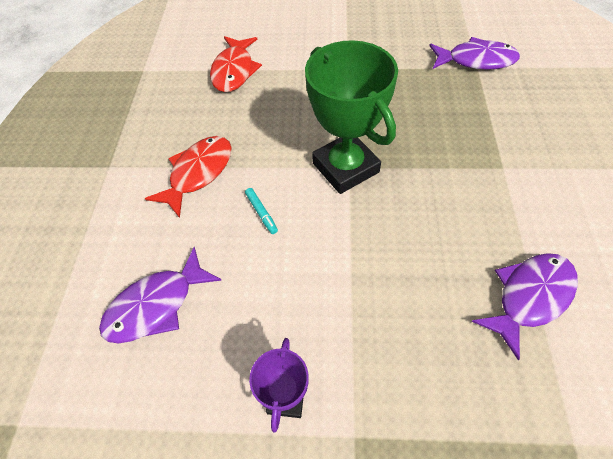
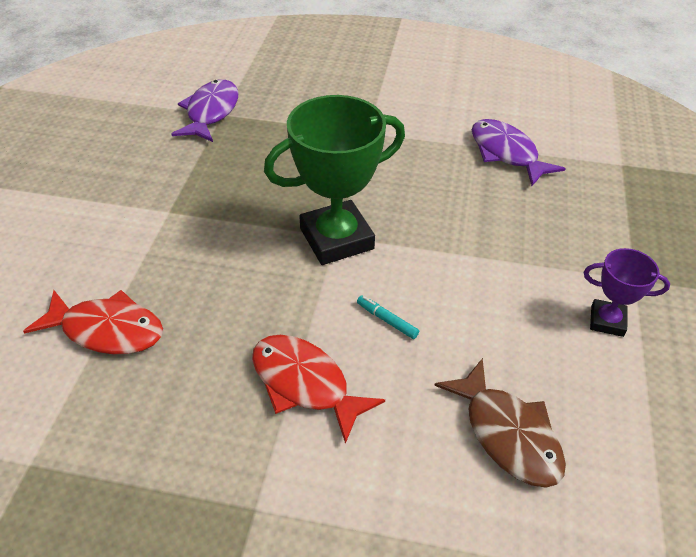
camera: 85 degrees left, 10 degrees down
(156, 305) = (507, 434): purple fish -> brown fish
(261, 213) = (387, 320): turquoise marker -> turquoise marker turned 120 degrees counterclockwise

